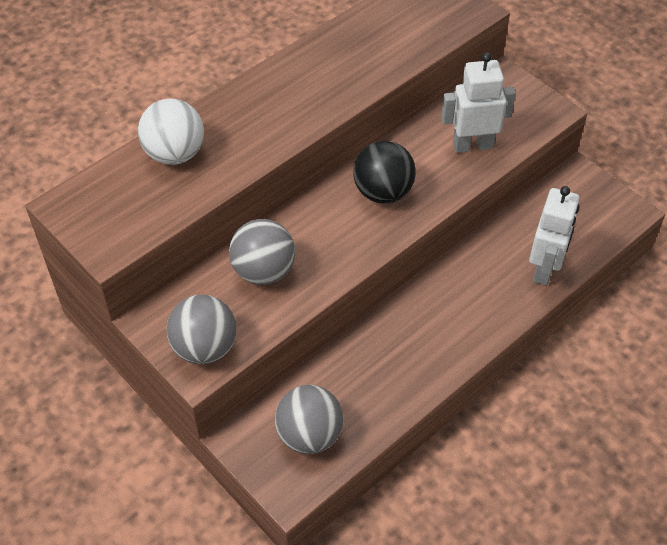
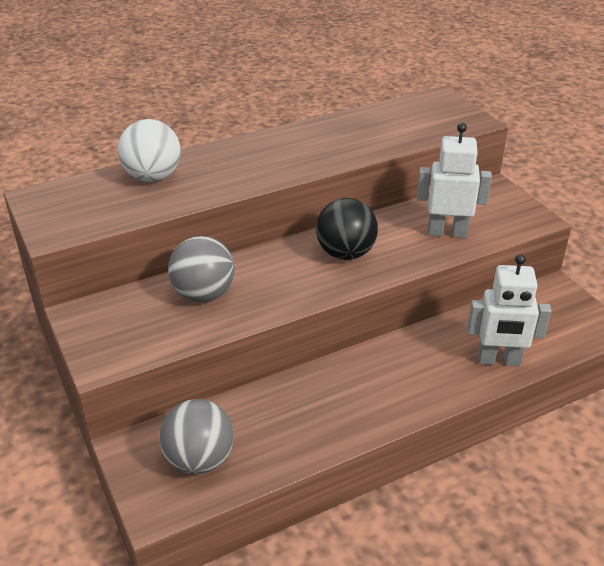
camera: 15 degrees right, 15 degrees down
(205, 348) = (116, 345): grey ball -> none
(544, 269) = (499, 360): white robot -> white robot turned 60 degrees clockwise

